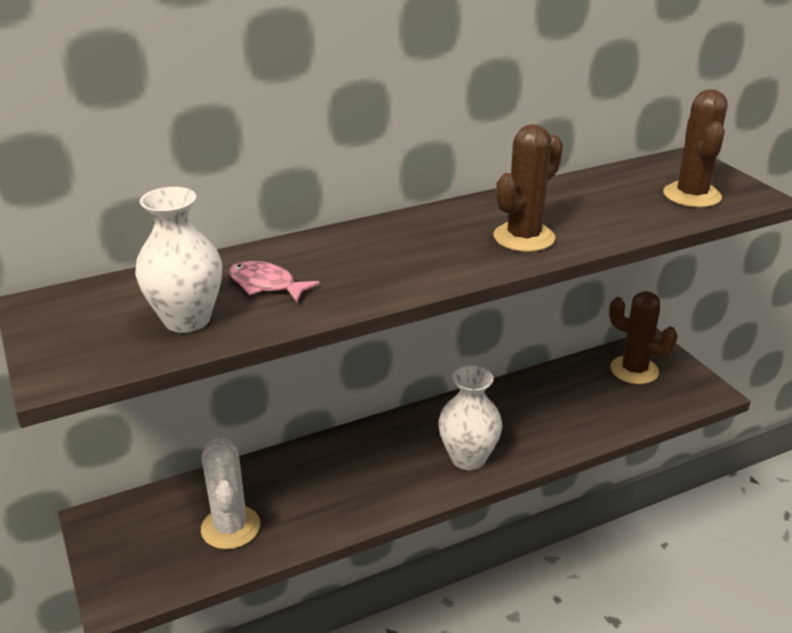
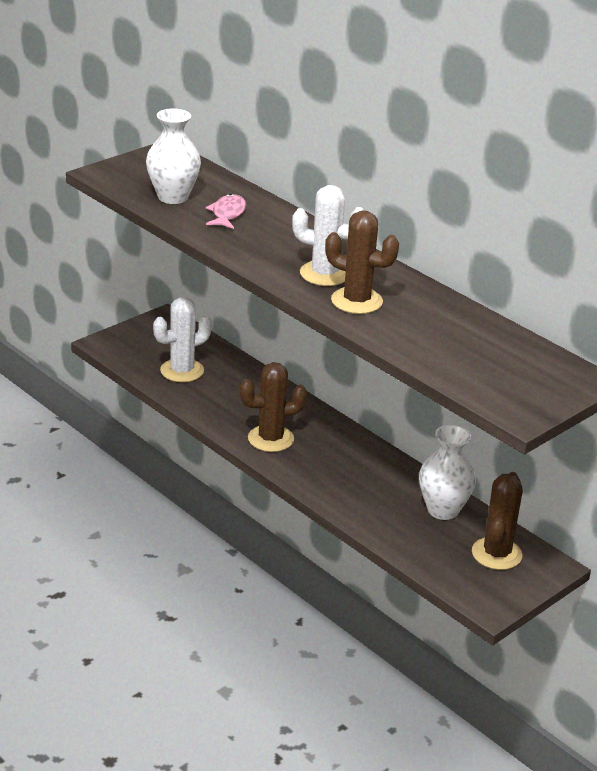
camera: 70 degrees right, 0 degrees up
(454, 245) = (324, 274): none -> white cactus
(468, 458) = (309, 465): white vase -> white vase (443, 510)
(692, 195) = (496, 379): brown cactus -> brown cactus (271, 439)

